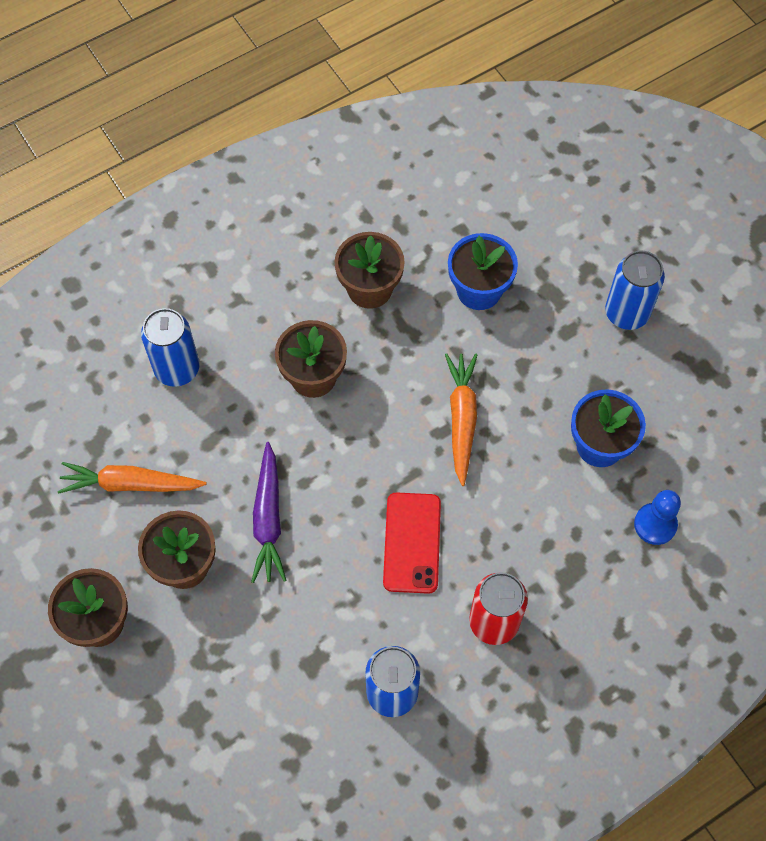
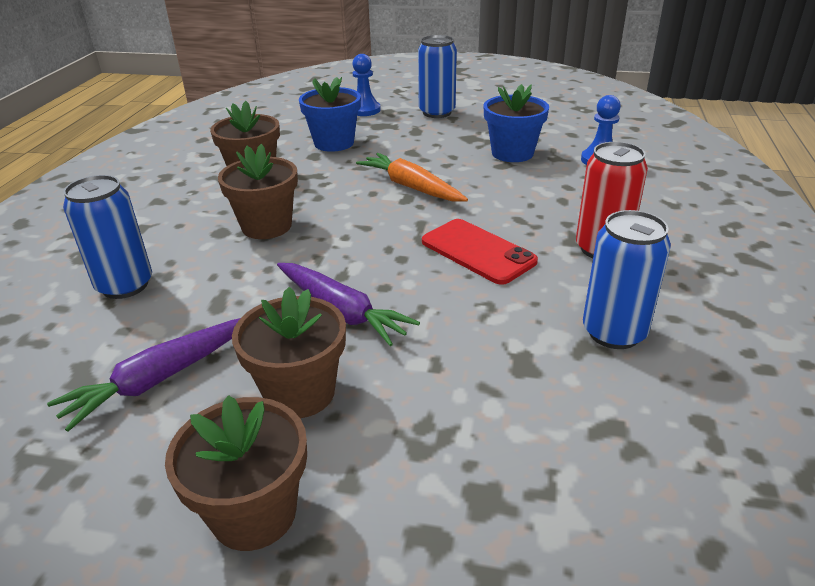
camera: 45 degrees left, 30 degrees down
(130, 484) = (160, 379): orange carrot -> purple carrot
(569, 248) = (365, 110): none -> blue pawn

